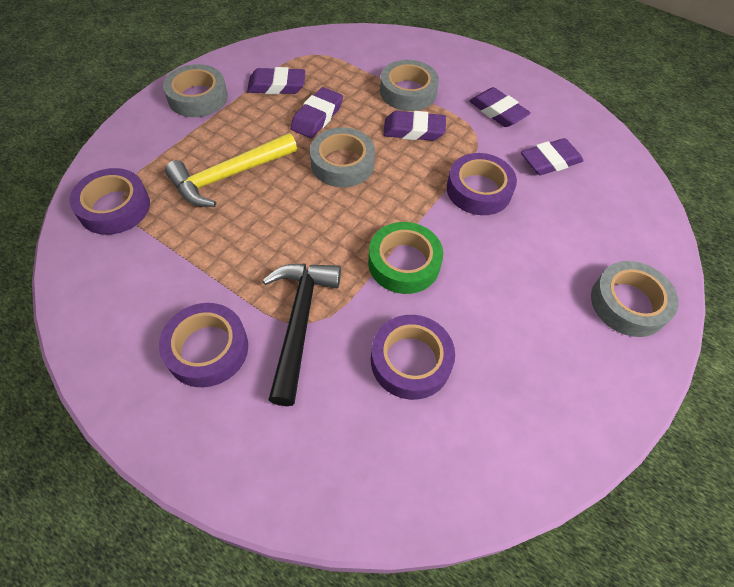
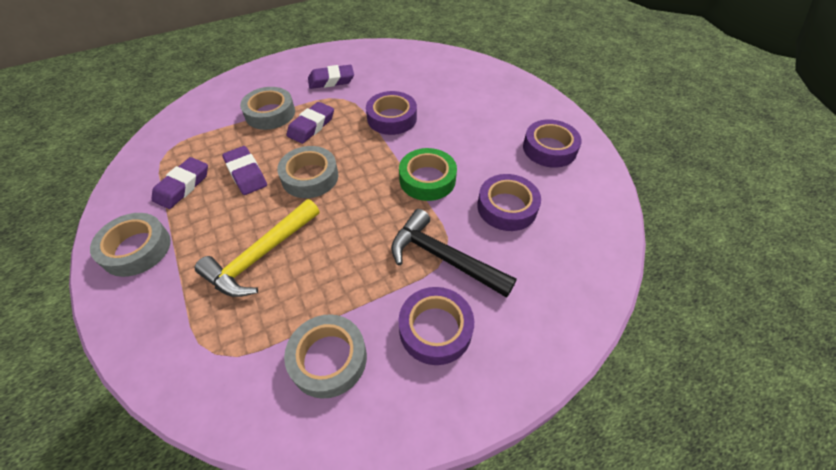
camera: 60 degrees left, 5 degrees down
(114, 207) = (223, 364): purple tape -> purple tape (549, 148)
(229, 176) = (261, 256): yellow hammer -> yellow hammer turned 45 degrees clockwise
(550, 161) = (393, 78): purple eraser -> none
(628, 303) = (515, 97): grey tape -> grey tape (328, 359)

